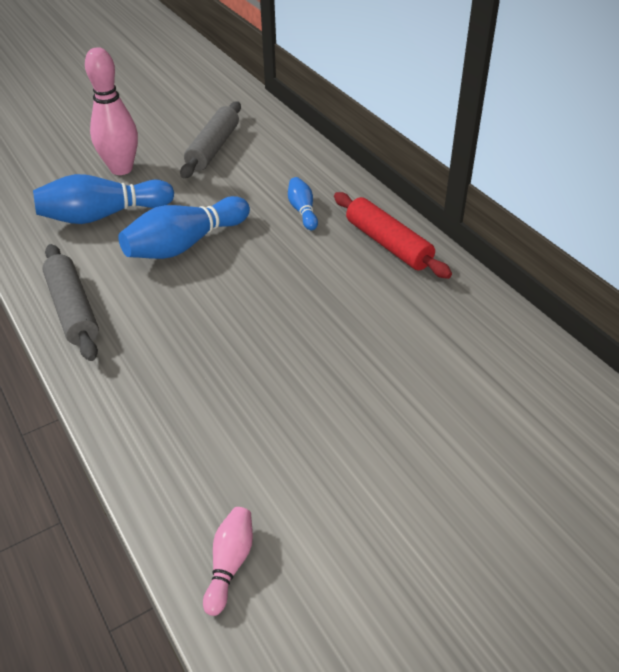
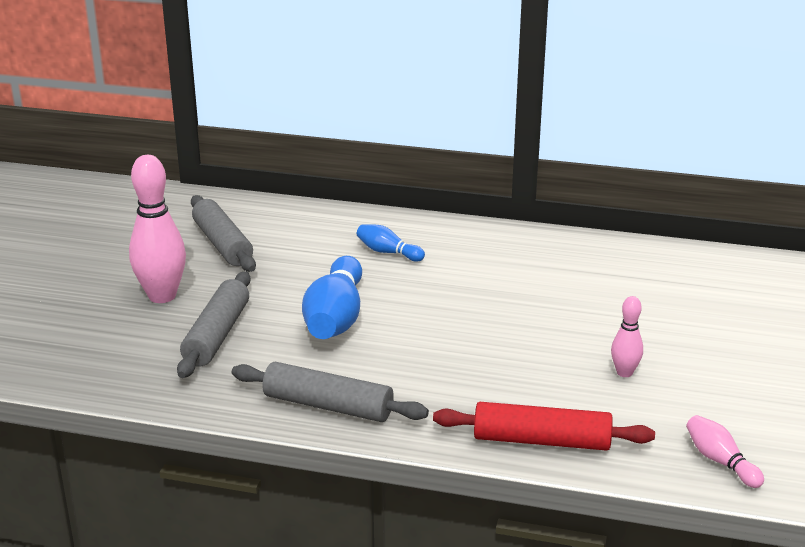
camera: 45 degrees left, 15 degrees down
(103, 215) = (217, 335): blue bowling pin -> grey rolling pin
(296, 424) = (624, 373): none -> pink bowling pin
(388, 244) = (491, 243): red rolling pin -> red rolling pin (541, 440)

